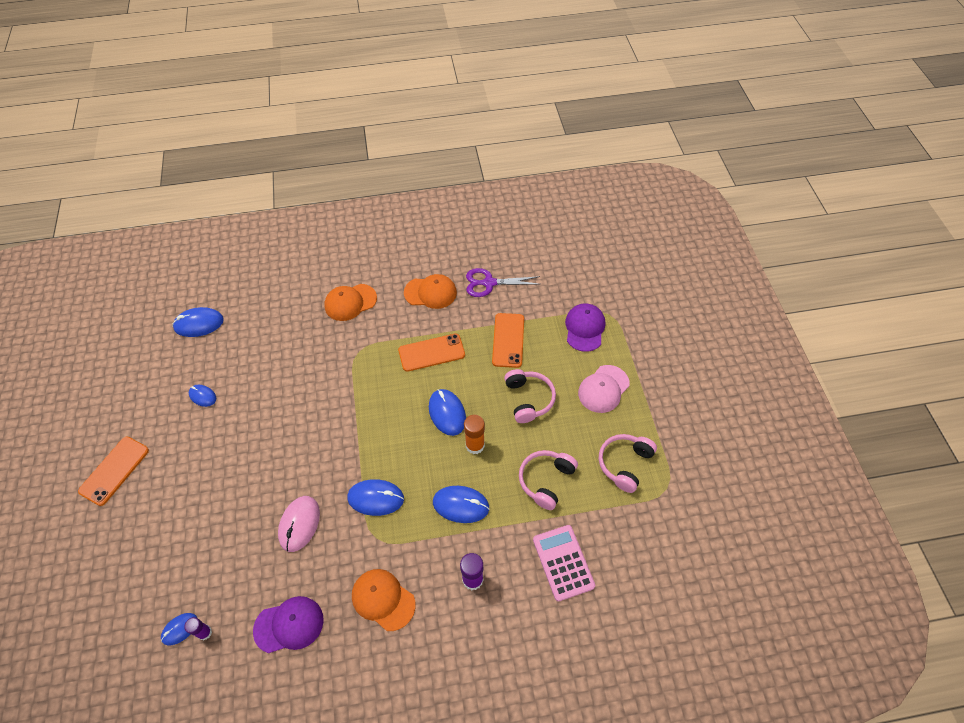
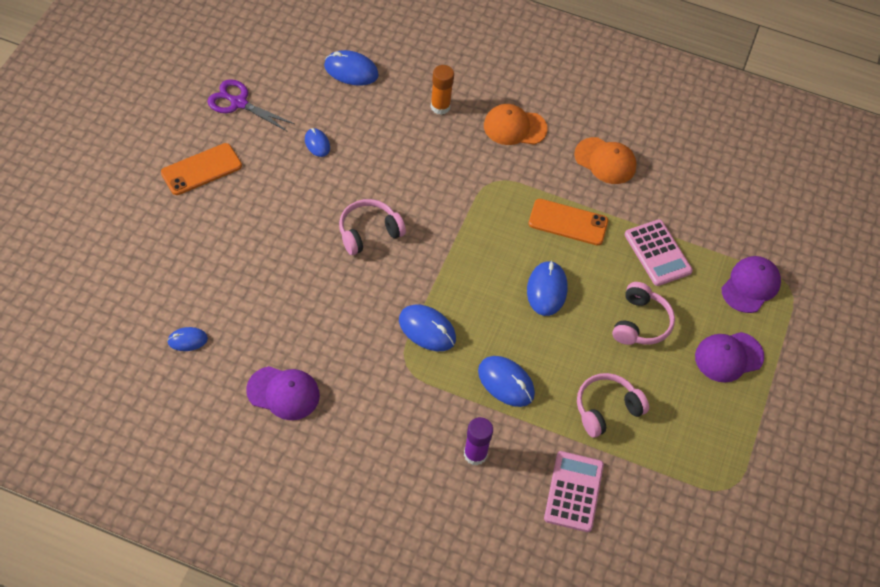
camera: 25 degrees right, 0 degrees up
(204, 632) = (207, 356): purple glue stick -> none
(299, 524) = (342, 312): pink mouse -> none
(383, 599) = (380, 422): orange cap -> none
(475, 445) = (555, 336): orange glue stick -> orange glue stick (440, 106)
(489, 283) = (676, 184): purple scissors -> purple scissors (239, 103)
(508, 340) = (657, 253): orange phone -> pink calculator
(603, 389) = (728, 357): pink cap -> purple cap
(624, 464) = (700, 440): pink headphones -> pink headphones (369, 232)

